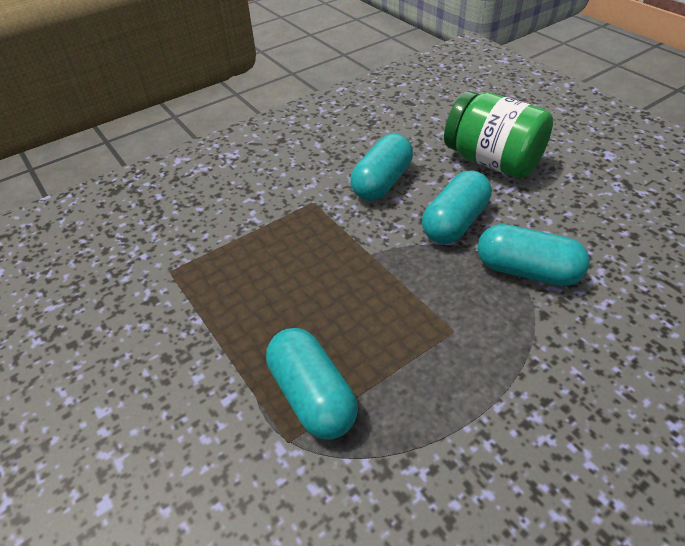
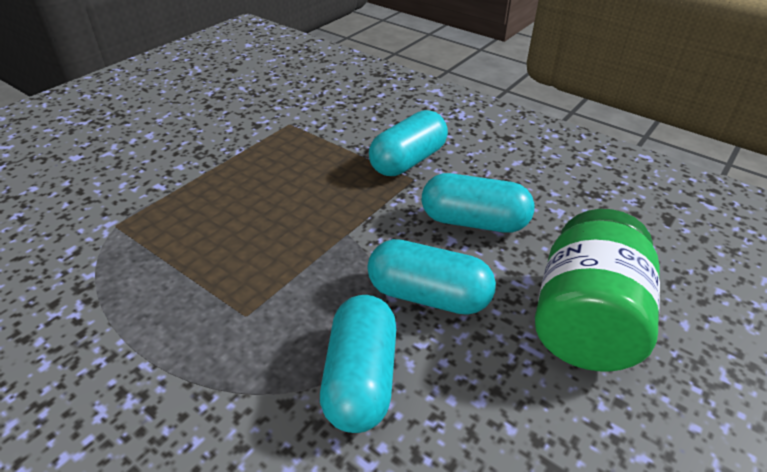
camera: 70 degrees right, 5 degrees down
(312, 395) = (160, 229): turquoise capsule -> turquoise capsule (408, 161)

